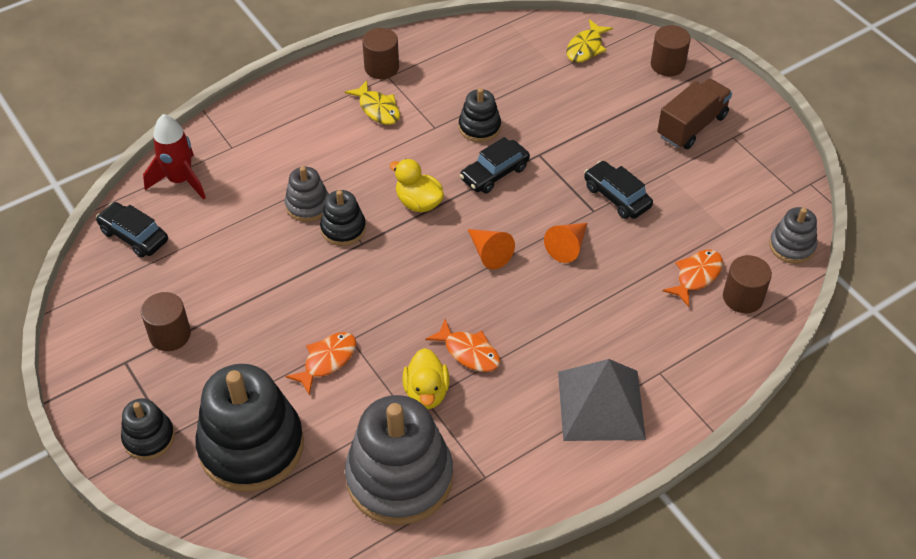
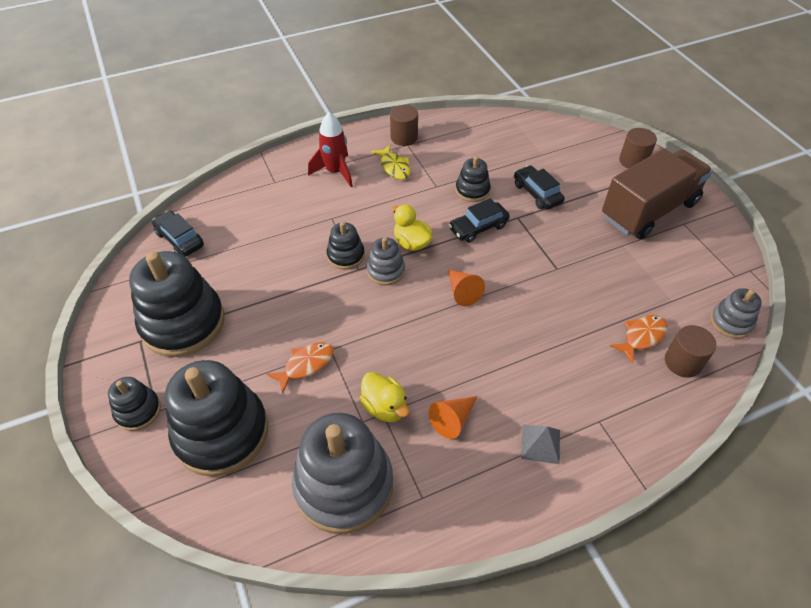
camera: 10 degrees right, 0 degrees up
(170, 334) = (183, 323): brown cylinder -> black stacking toy
(180, 180) = (228, 202): red rocket -> red rocket (335, 172)
(308, 205) = (322, 233): grey stacking toy -> grey stacking toy (385, 271)
(426, 392) = (385, 407): yellow duck -> yellow duck turned 45 degrees counterclockwise
(468, 352) = (429, 376): orange fish -> none
(568, 246) = (530, 295): orange cone -> orange cone (453, 419)
(586, 47) = (567, 141): yellow fish -> none
(600, 405) = (540, 444): grey pyramid -> grey pyramid, size x0.50
(617, 197) = (578, 259): black car -> black car (537, 193)
(692, 126) = (649, 210): brown truck -> brown truck, size x1.59

